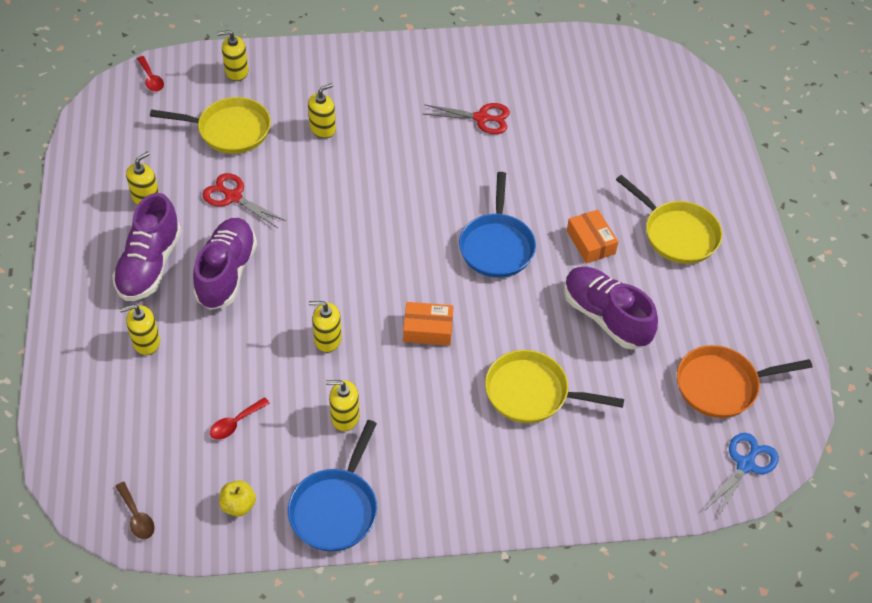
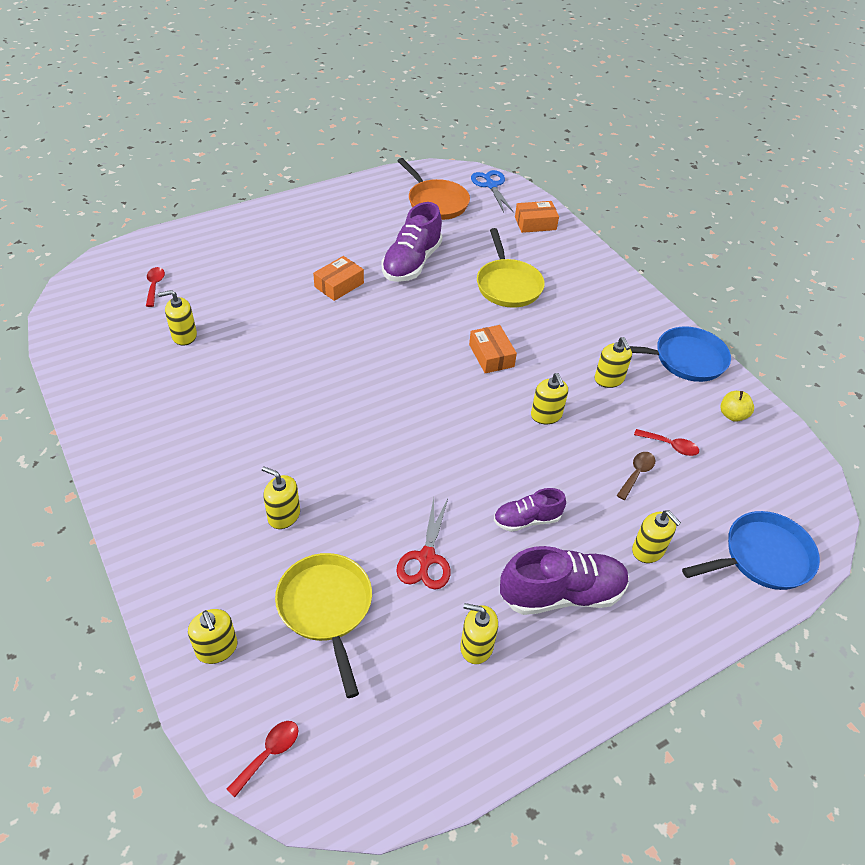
camera: 115 degrees left, 5 degrees down
(137, 516) = (799, 475): brown spoon -> brown spoon (636, 474)
(226, 273) = (527, 520): purple shoe -> purple shoe, size x0.58
(481, 118) = (212, 389): red scissors -> none
(497, 245) = (375, 338): blue pan -> blue pan (762, 557)
(559, 114) = (184, 336): none -> yellow soap dispenser
(641, 107) = (155, 286): none -> red spoon
(643, 478) = (535, 223): none -> orange box
(677, 234) = (303, 242): yellow pan -> none
(745, 465) = (491, 185): blue scissors -> blue scissors turned 60 degrees clockwise

